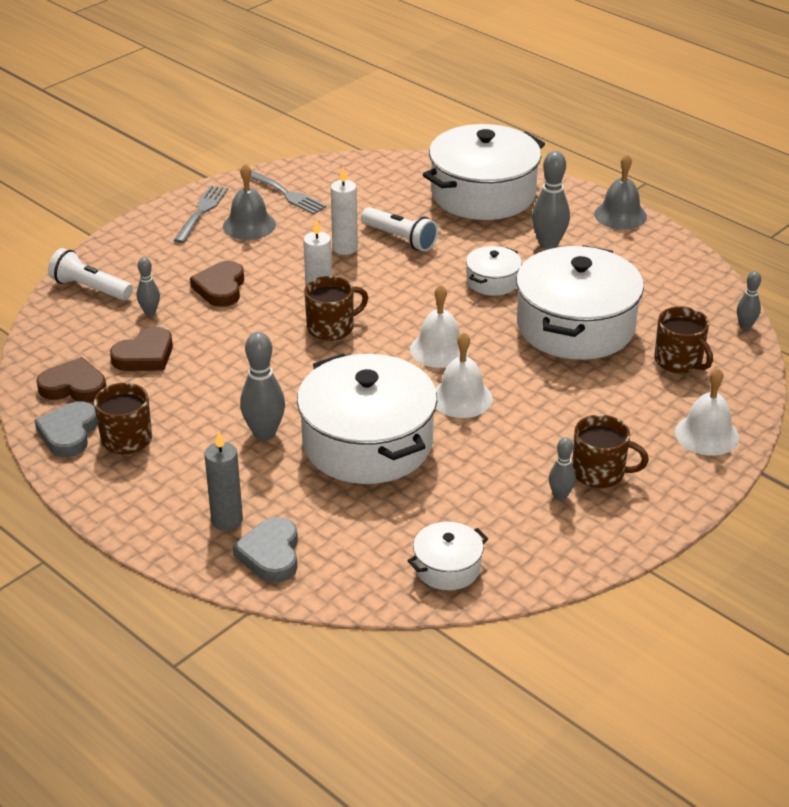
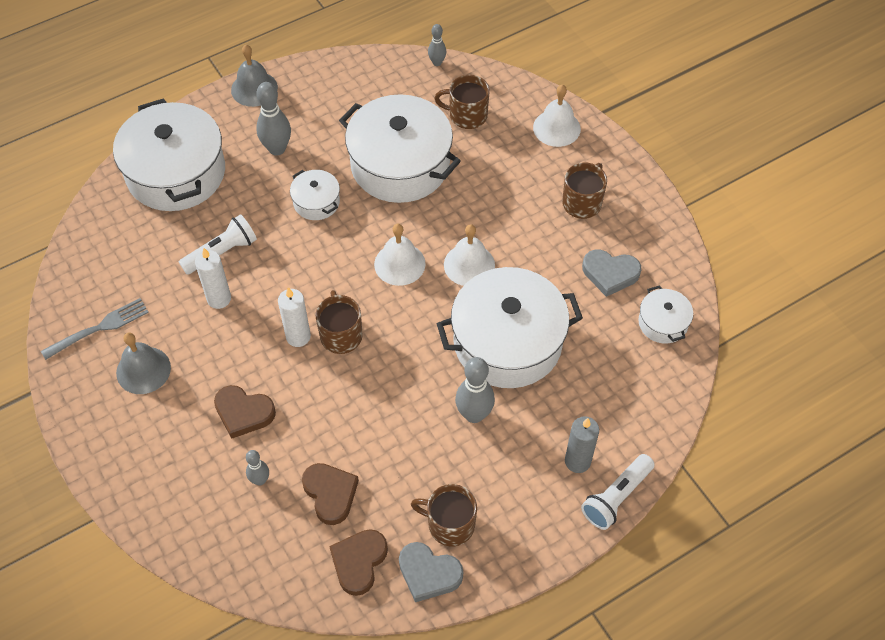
camera: 75 degrees left, 20 degrees up
(90, 288) = (198, 530): white flashlight -> white flashlight (616, 497)
(201, 212) = (99, 408): grey fork -> none
(271, 554) = (624, 436): grey heart -> grey heart (610, 274)
(560, 496) = (601, 233): grey bowling pin -> none
(679, 361) = (467, 115): brown mug -> brown mug turned 150 degrees counterclockwise

